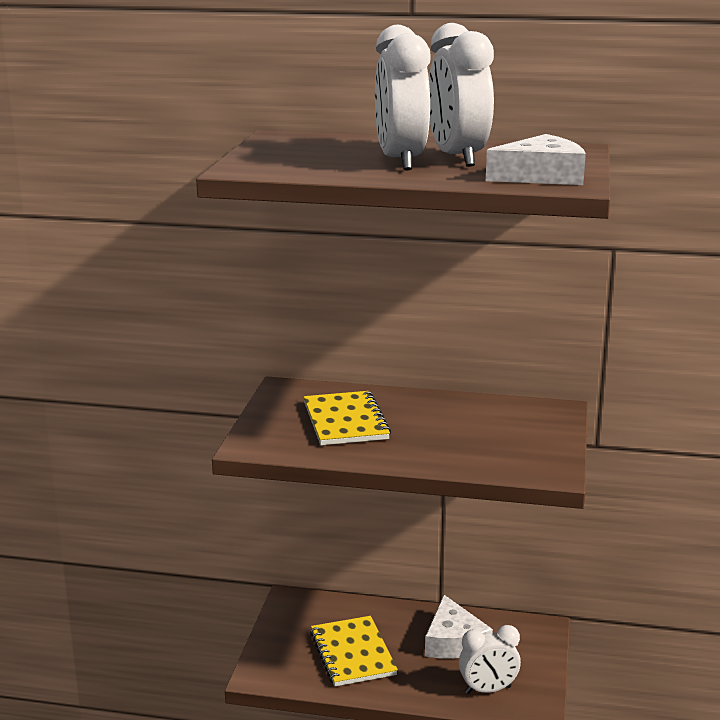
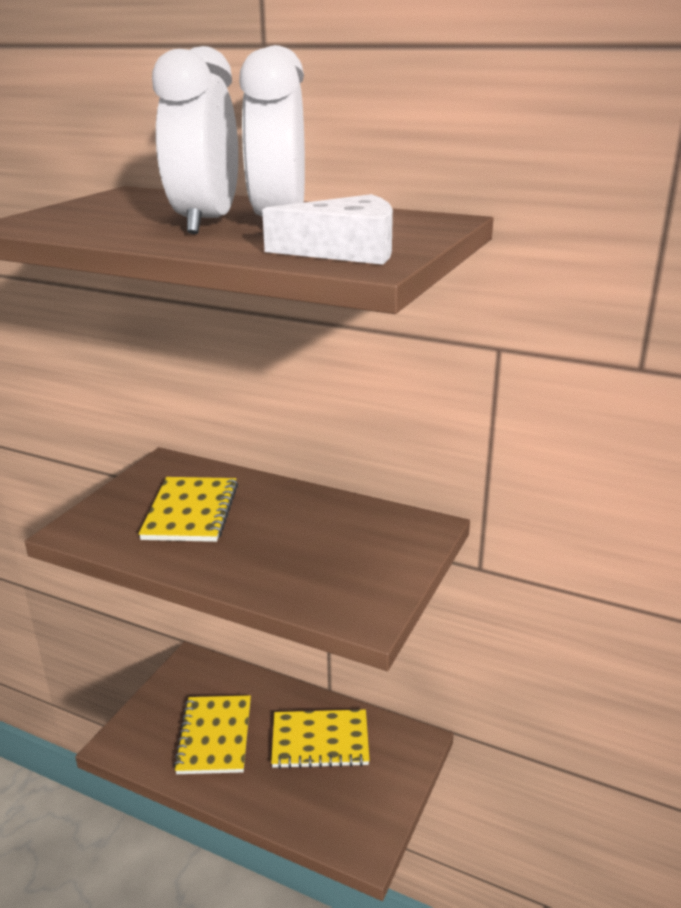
camera: 15 degrees right, 5 degrees up
(453, 641) = (320, 741): white cheese -> yellow notebook
(488, 690) = (326, 811): white clock -> none

